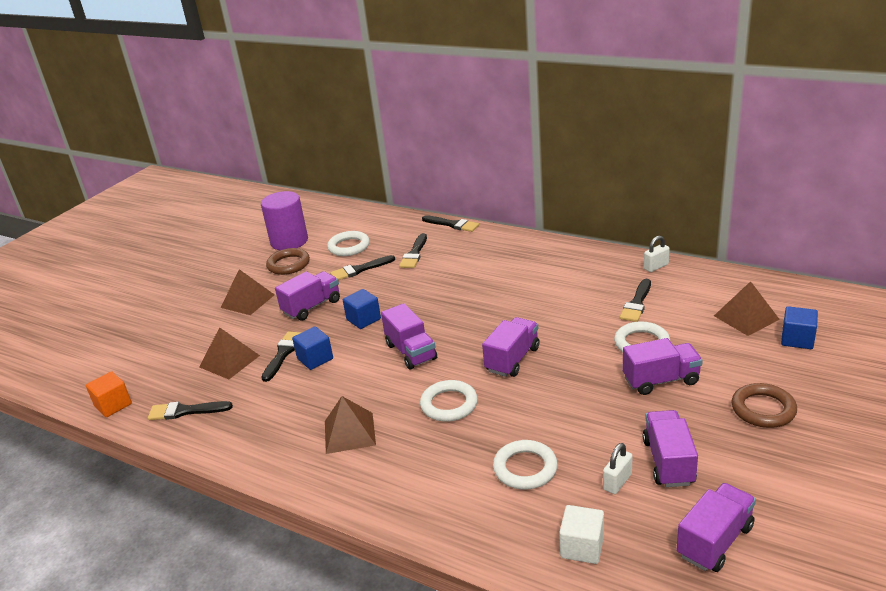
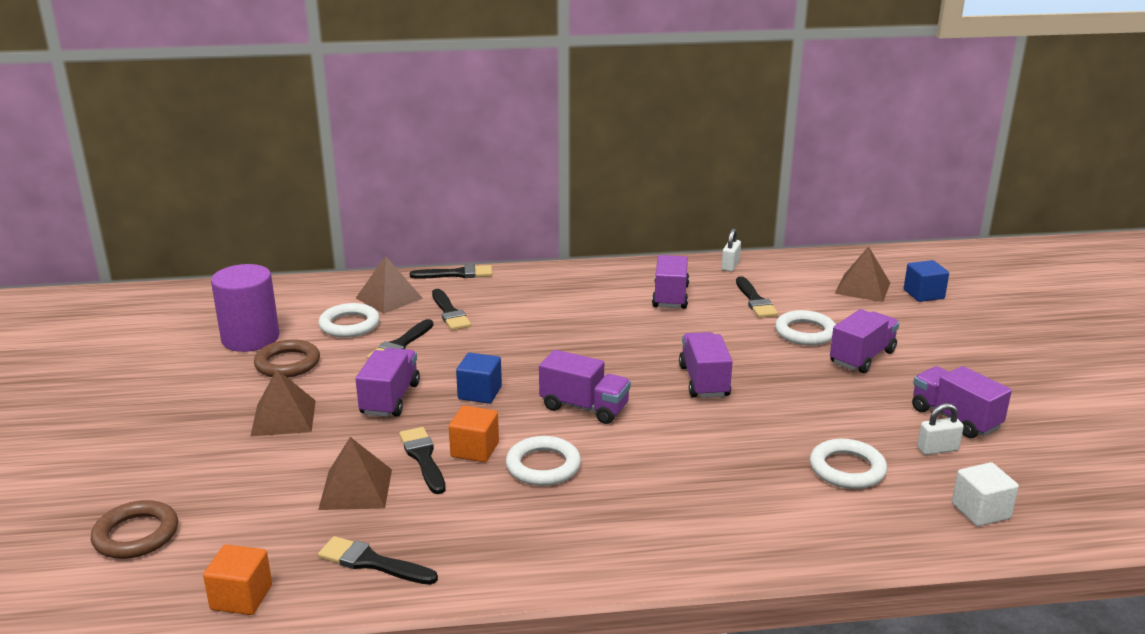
camera: 40 degrees left, 5 degrees down
(186, 411) = (372, 562): black brush -> black brush turned 60 degrees clockwise
(315, 359) = (475, 450): blue cube -> orange cube
(349, 433) = (625, 506): brown pyramid -> brown pyramid (389, 298)
(449, 404) = (696, 441): white ring -> white ring (543, 466)
(617, 482) = (937, 449): white padlock -> white padlock turned 75 degrees clockwise
(714, 541) = (1066, 463): purple truck -> purple truck (670, 296)
(763, 409) = (969, 354): brown ring -> brown ring (136, 535)

